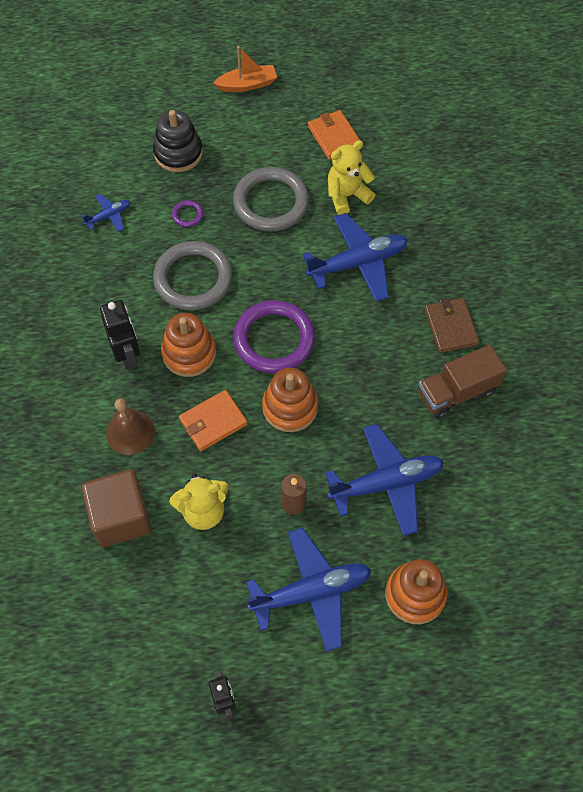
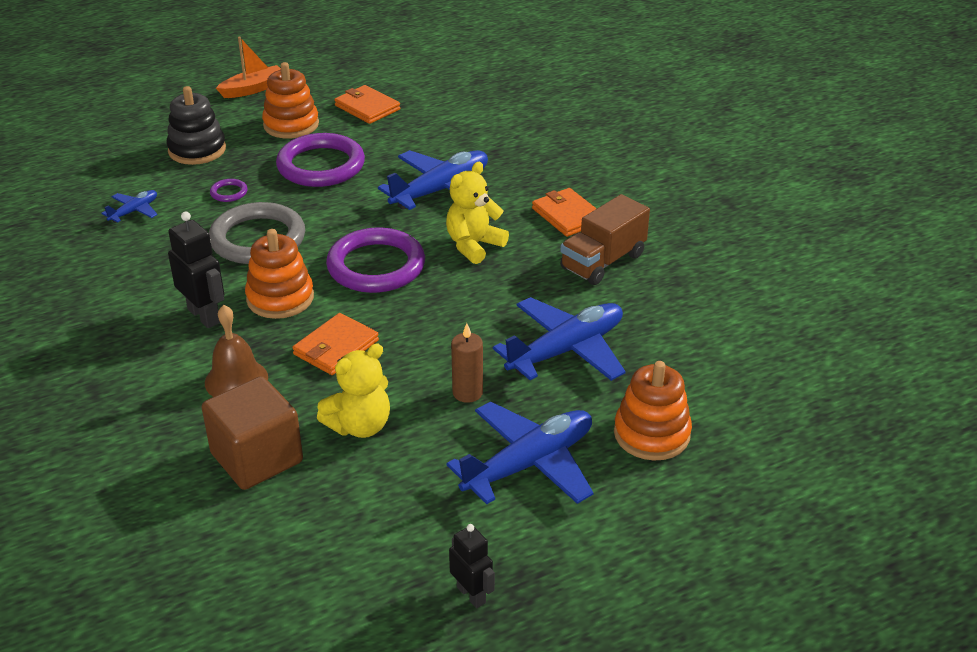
camera: 20 degrees left, 25 degrees down
(271, 202) = (321, 165): grey ring -> purple ring
(290, 407) = (422, 315): orange stacking toy -> orange stacking toy (291, 125)
(347, 195) = (403, 145): yellow teddy bear -> yellow teddy bear (474, 245)
(450, 327) = (567, 215): brown wallet -> orange wallet

